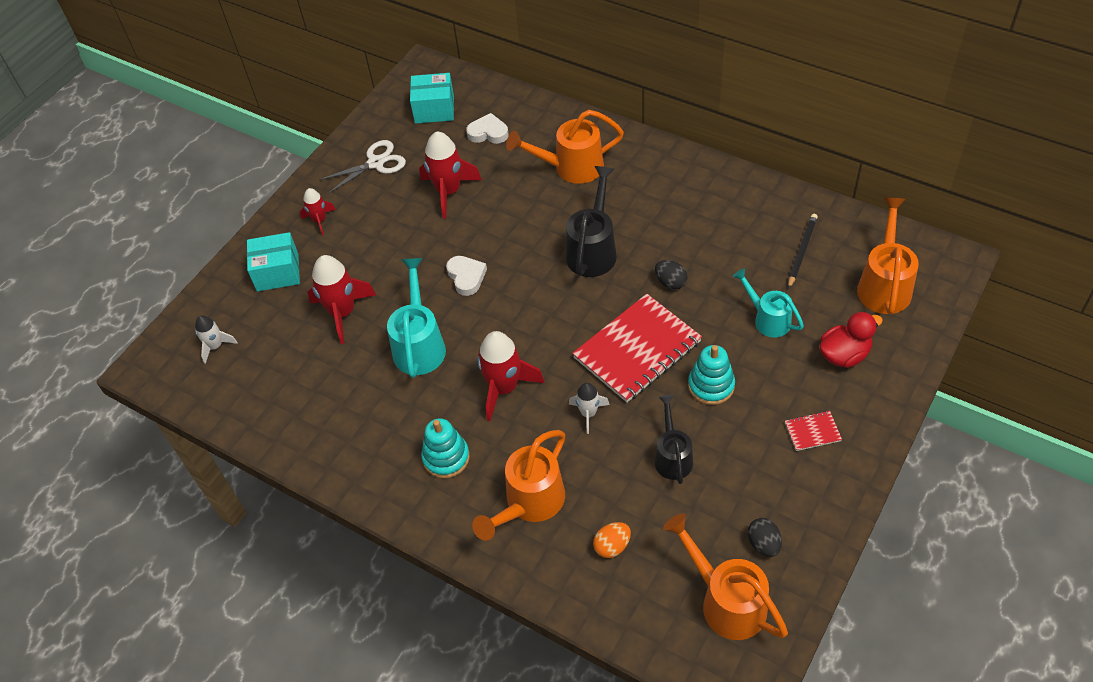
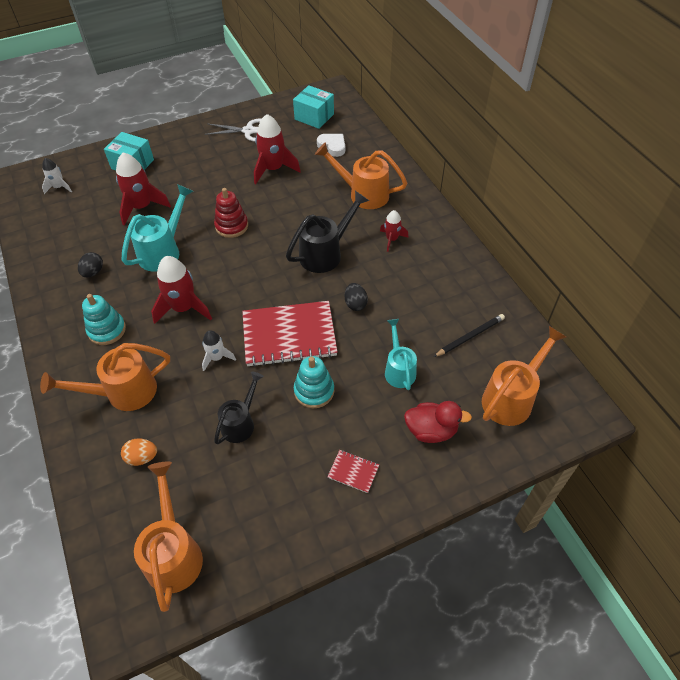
camera: 30 degrees right, 0 degrees up
(319, 220) = (184, 147): red rocket -> red rocket (392, 239)
(466, 277) = (231, 226): white heart -> red stacking toy
(763, 544) = (239, 530): black egg -> black egg (93, 272)

